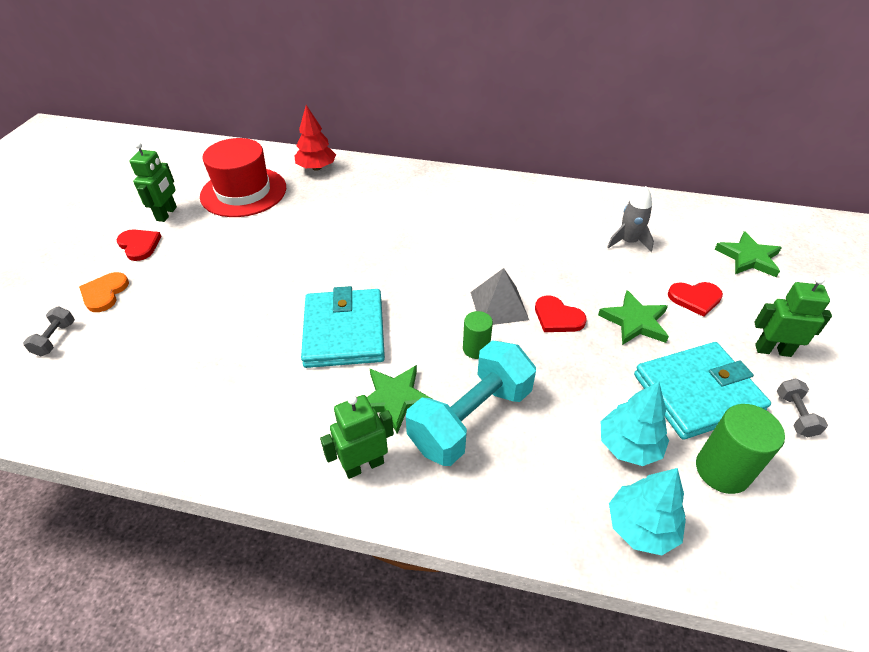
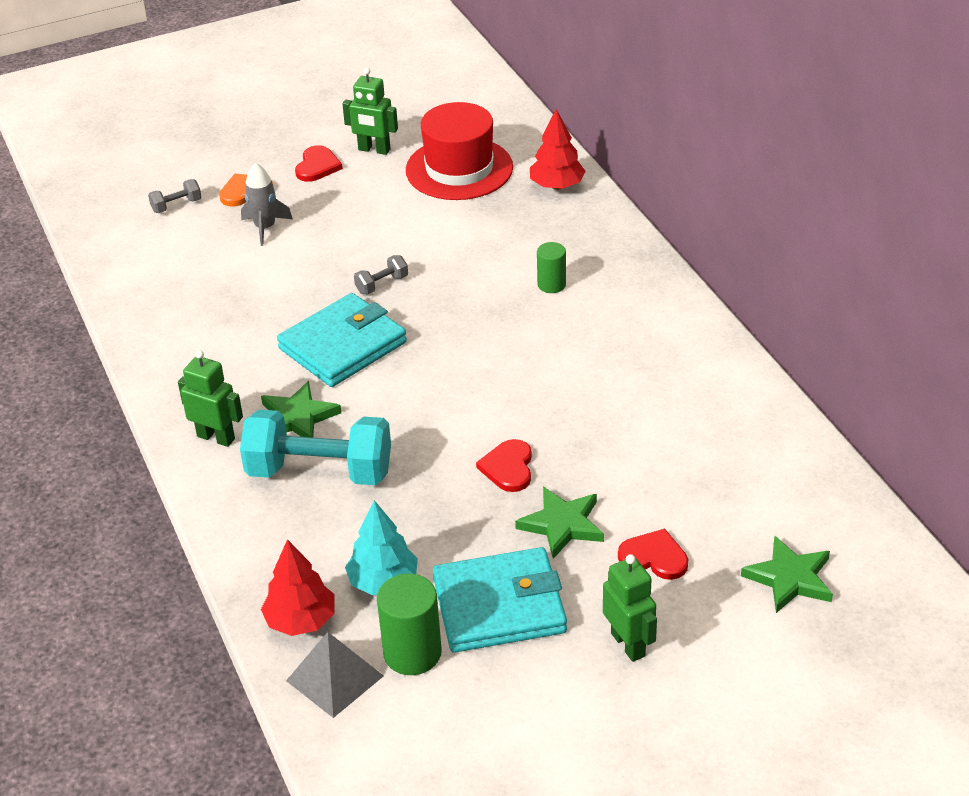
camera: 55 degrees right, 5 degrees down
(167, 214) = (374, 150): green robot -> green robot turned 45 degrees clockwise
(476, 349) = (406, 434): green cylinder -> green cylinder (551, 284)
(499, 305) = (482, 421): grey pyramid -> grey pyramid (335, 678)
(628, 241) = (702, 468): grey rocket -> grey rocket (265, 228)
(641, 526) = (301, 621): turquoise tree -> red tree
(695, 298) = (654, 557): red heart -> red heart turned 150 degrees clockwise
(697, 393) = (499, 605): turquoise wallet -> turquoise wallet turned 45 degrees counterclockwise
(795, 415) = (539, 686): grey dumbbell -> grey dumbbell (382, 284)

